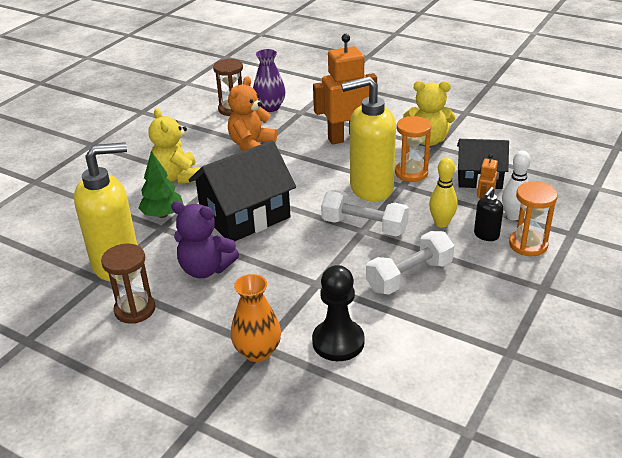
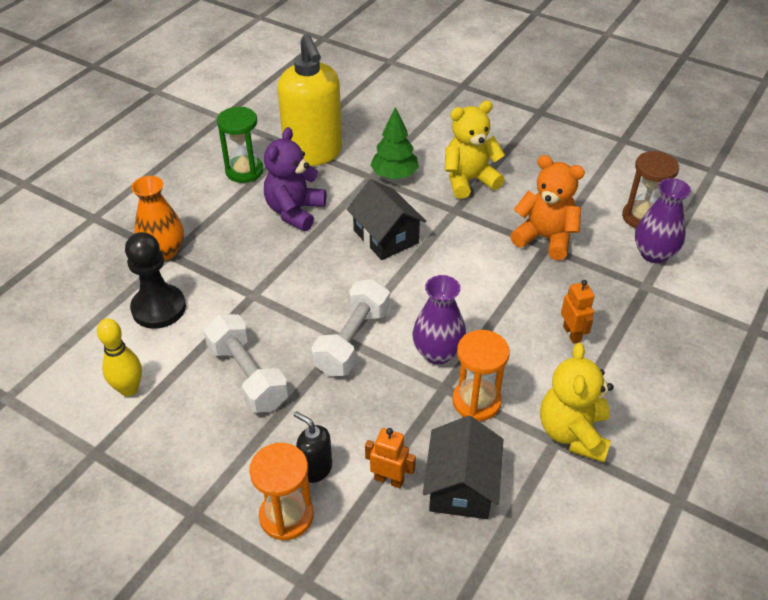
camera: 90 degrees right, 10 degrees up
(135, 309) = (244, 171): brown hourglass -> green hourglass
(245, 216) = (385, 237): black house -> black house, size x0.64
(346, 138) = (572, 334): orange robot -> orange robot, size x0.47
(370, 188) = (438, 353): yellow soap dispenser -> purple vase
(441, 223) = (349, 421): yellow bowling pin -> yellow bowling pin (129, 389)
(513, 216) = (356, 511): white bowling pin -> none

